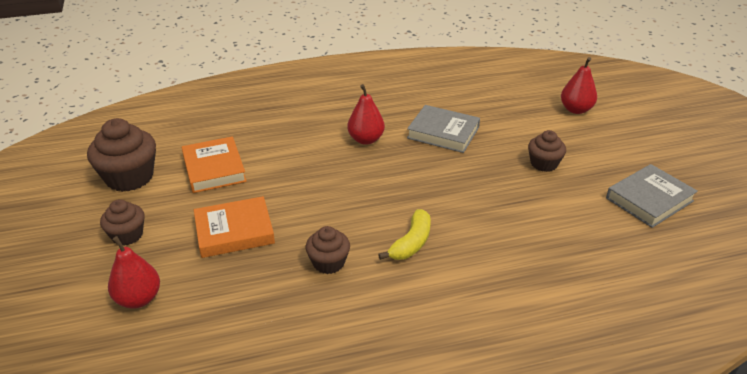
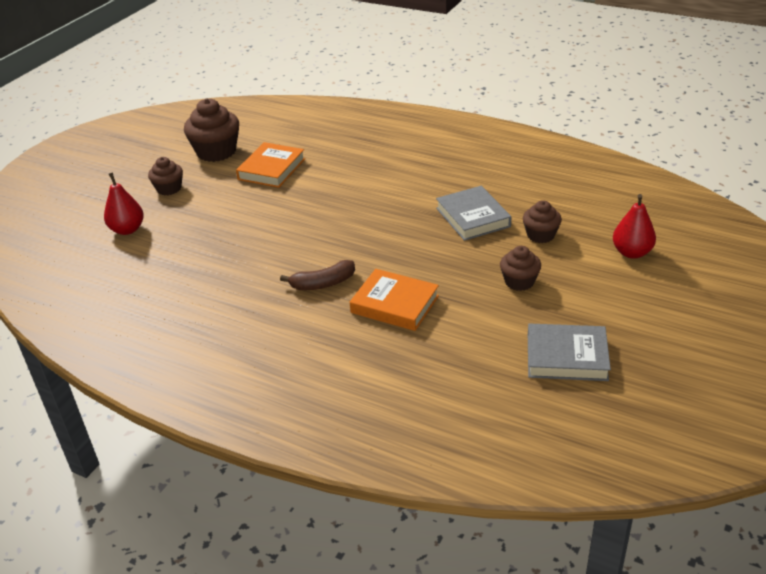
camera: 45 degrees right, 0 degrees up
(234, 231) = (227, 217): orange book -> orange book (394, 304)
(328, 263) = (253, 267): brown cupcake -> brown cupcake (540, 235)
(366, 139) = (403, 195): red pear -> none
(411, 243) = (323, 284): yellow banana -> brown banana

